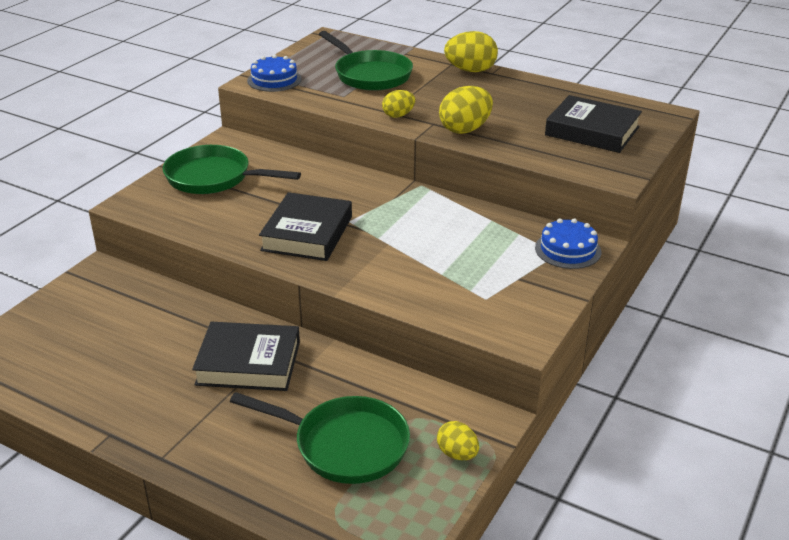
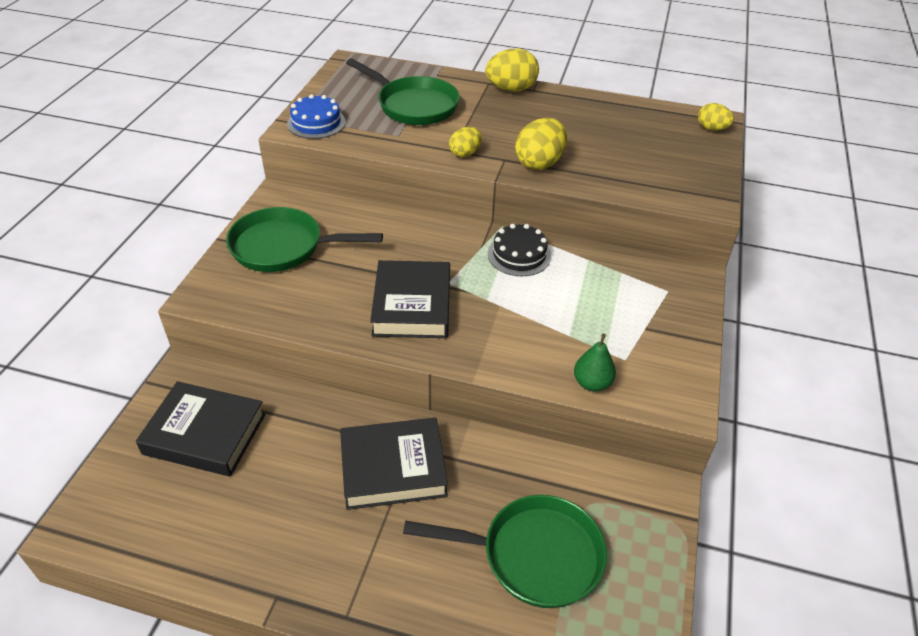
camera: 15 degrees left, 10 degrees up
(426, 208) = (519, 255): none -> black cake
(444, 311) = (592, 383): none -> green pear
(457, 454) = (648, 542): yellow egg -> yellow egg (712, 129)
(568, 250) = (676, 285): blue cake -> none
(592, 131) = (660, 150): black book -> black book (205, 434)

